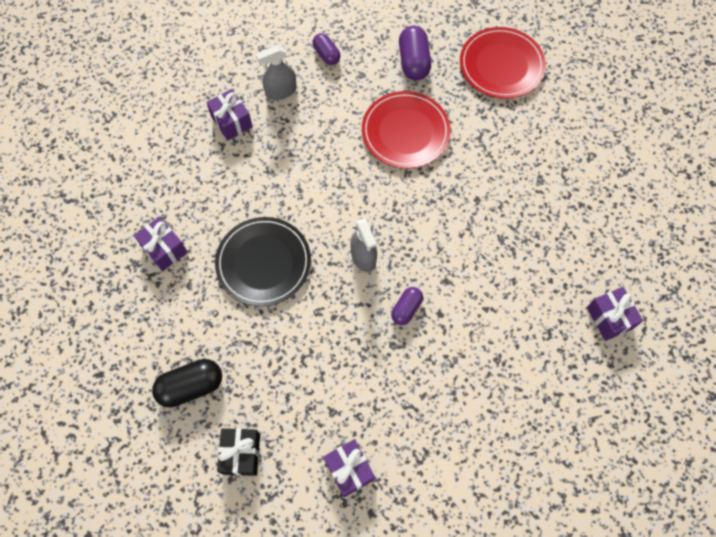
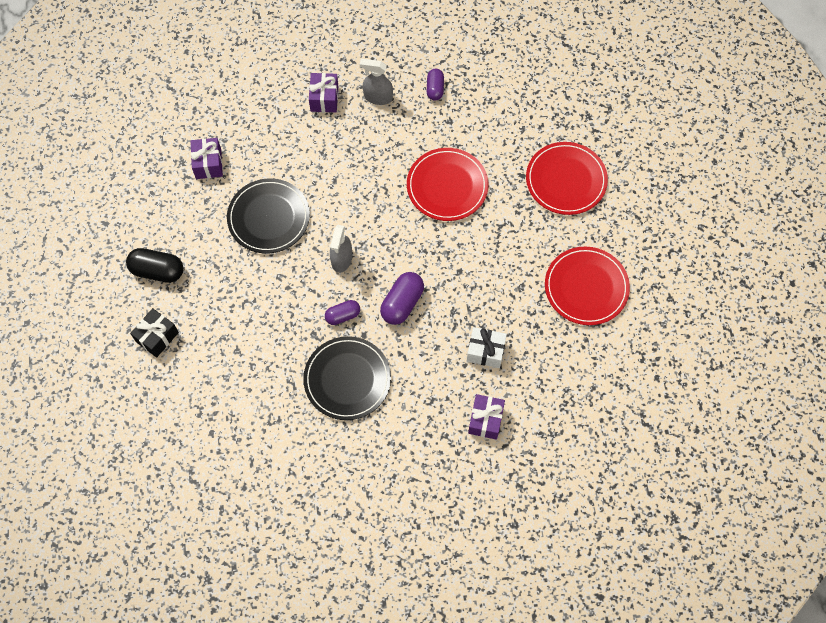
camera: 35 degrees right, 0 degrees up
(349, 470) = (218, 395): purple gift -> none
(413, 62) = (498, 135): purple capsule -> purple capsule (402, 303)
(458, 366) = (347, 379): none -> black plate
(558, 256) = (485, 351): none -> white gift
(593, 144) = (586, 287): none -> red plate

